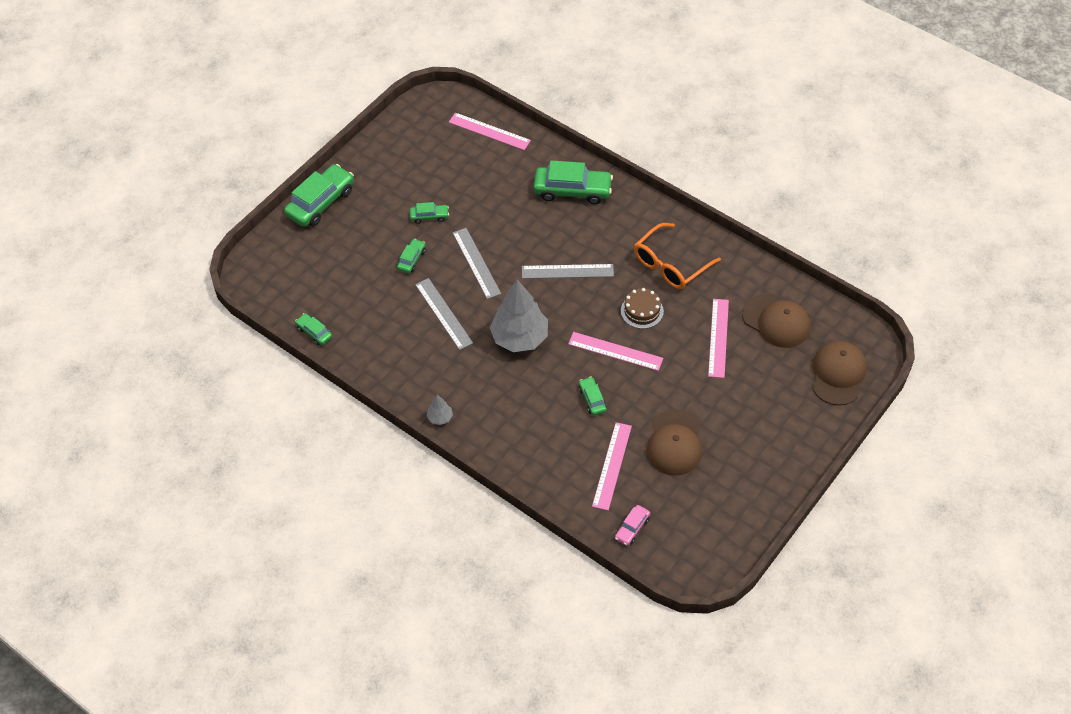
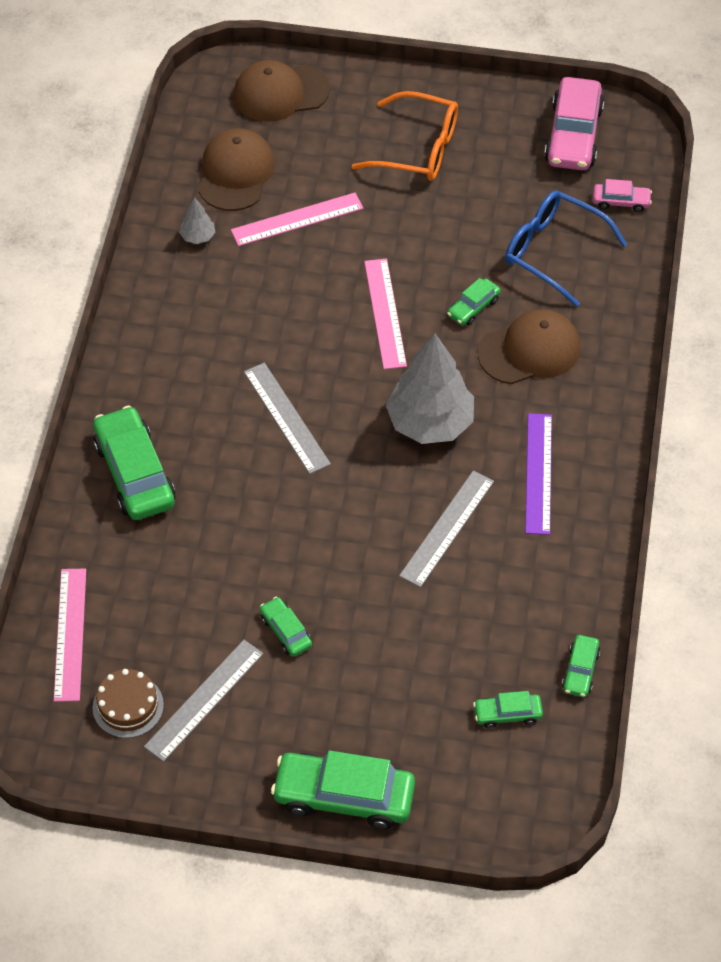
camera: 120 degrees left, 0 degrees up
(411, 259) = (378, 614): green car -> green car (507, 714)
(440, 417) = (610, 453): grey tree -> grey tree (198, 237)
(450, 374) = (538, 473): none -> purple ruler
(476, 263) = (336, 530): grey ruler -> grey ruler (204, 700)
(612, 465) = (553, 251): pink ruler -> blue glasses
(642, 311) = (303, 311): brown cake -> brown cake (128, 706)
(670, 264) = (207, 310): orange glasses -> orange glasses (418, 149)
(674, 443) = (480, 205): brown cap -> brown cap (529, 350)
(709, 530) = (573, 135): none -> pink car

